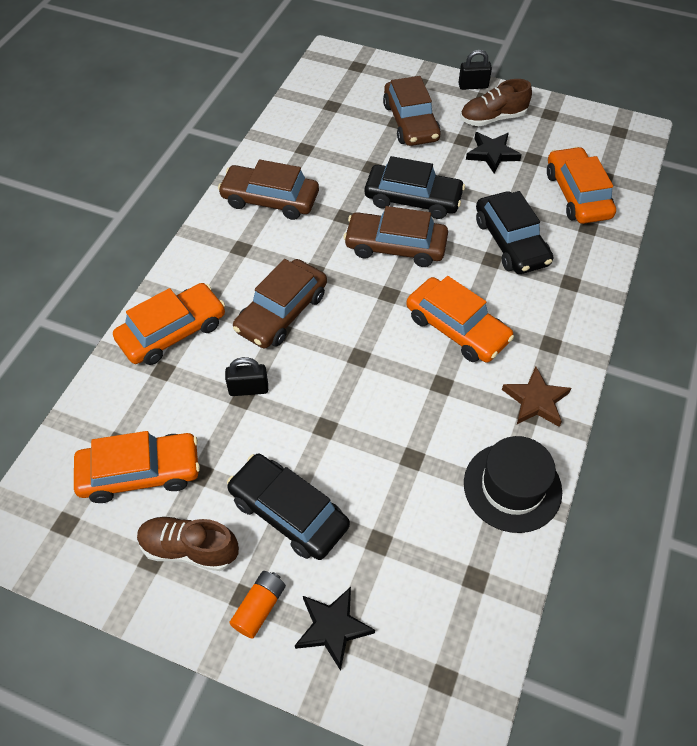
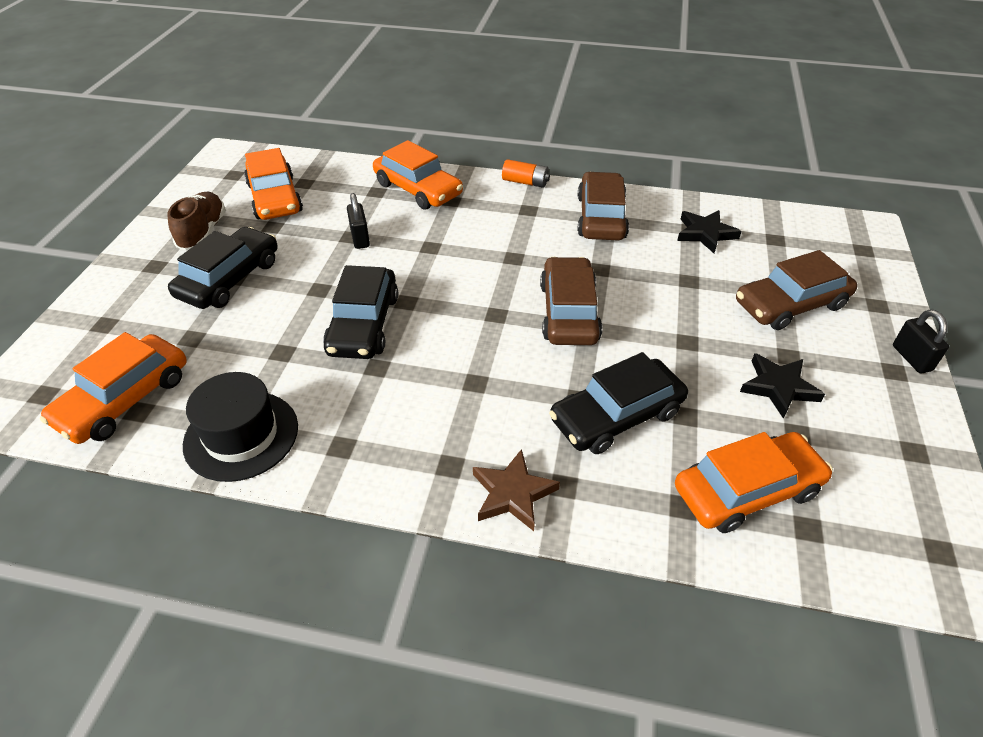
camera: 80 degrees right, 10 degrees down
(259, 607) = (143, 275): orange battery -> orange battery (525, 182)
(282, 312) = (453, 245): brown car -> none
(333, 627) = (114, 318): black star -> black star (705, 233)
(413, 199) = (652, 319): black car -> black car (363, 324)
(457, 328) = (458, 373): orange car -> orange car (124, 399)
(492, 118) = (855, 383): brown shoe -> none
(535, 400) = (360, 452): brown star -> brown star (513, 493)

